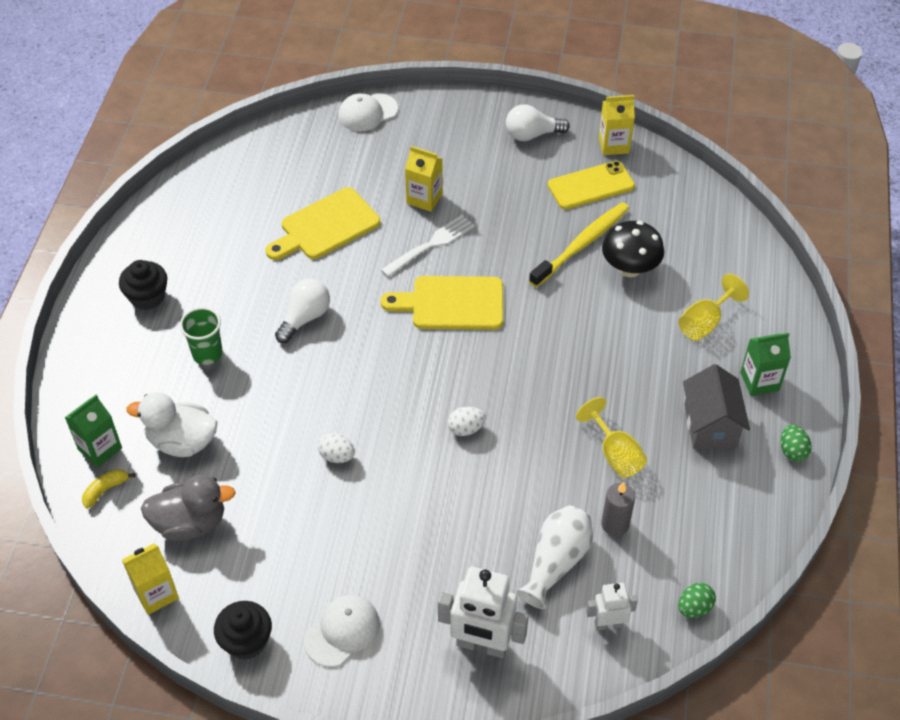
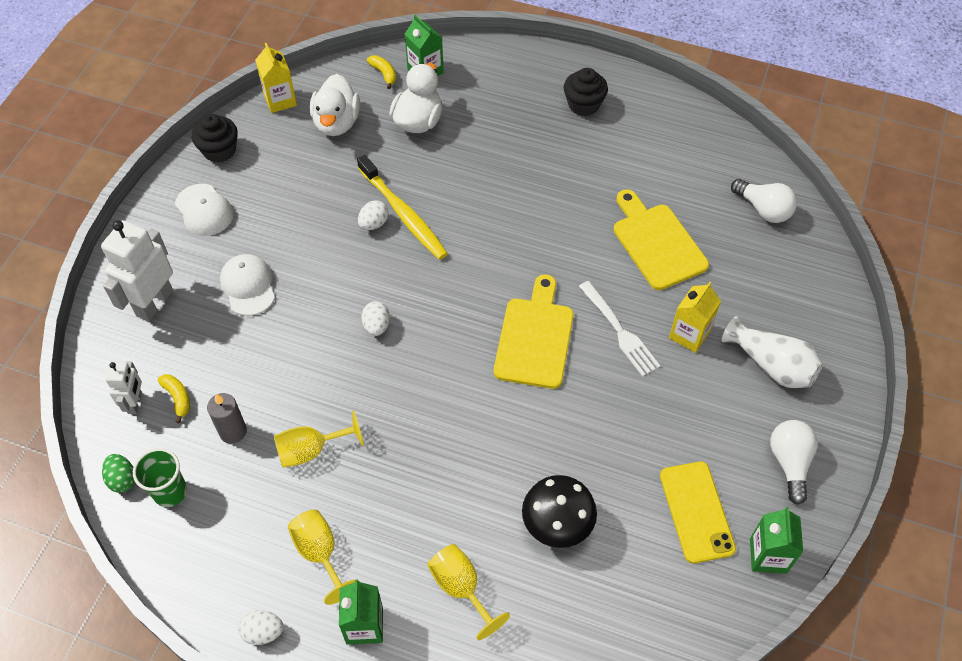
camera: 100 degrees right, 5 degrees up
(190, 523) = (337, 123): grey duck -> white duck
(207, 353) = (509, 142): green cup -> green cup (170, 492)
(305, 318) = (538, 215): white light bulb -> white light bulb (763, 209)
(367, 112) = (831, 298): white cap -> white cap (248, 286)
(556, 562) = (211, 373): white vase -> white vase (771, 365)
(582, 244) = (601, 481): yellow toothbrush -> yellow toothbrush (403, 214)
(592, 585) = (178, 398): none -> yellow banana
(613, 145) = (768, 555): yellow carton -> green carton
(710, 425) = (320, 553): grey house -> yellow goblet
(792, 451) = (263, 632): green egg -> white egg

